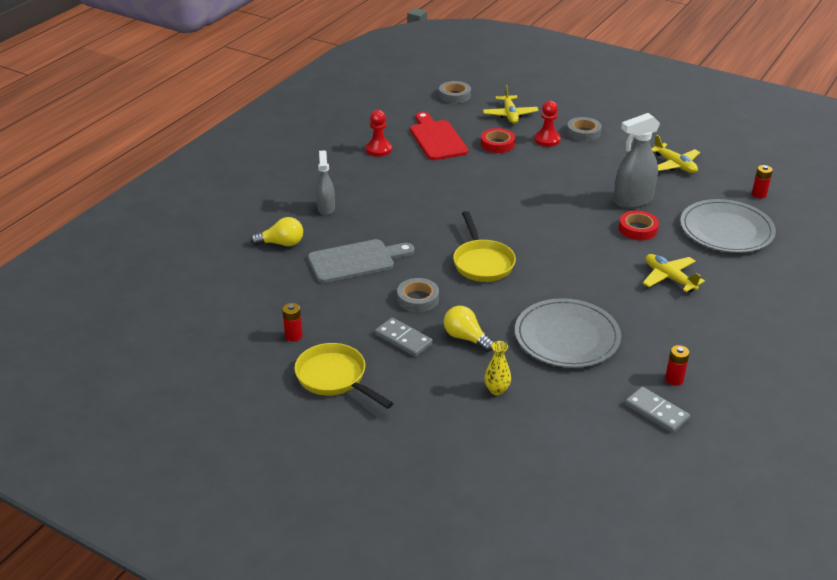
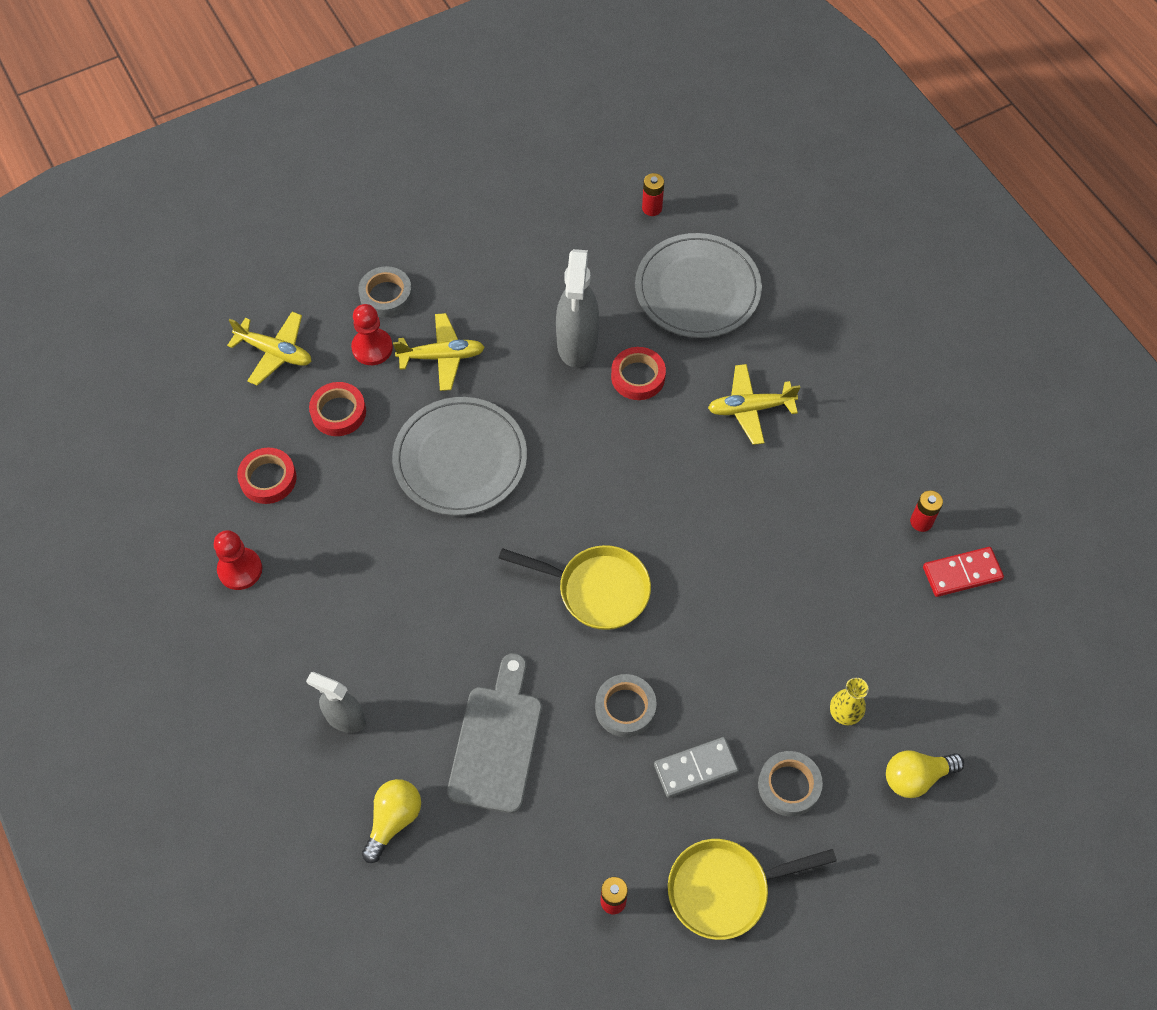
camera: 60 degrees left, 25 degrees up
(437, 139) = (268, 479): red cutting board -> red tape
(454, 95) = (167, 389): grey tape -> grey tape (789, 785)
(466, 338) = (733, 694): yellow light bulb -> yellow light bulb (916, 777)
(567, 337) = (793, 583): grey plate -> grey plate (460, 459)
(656, 412) = (962, 573): grey domino -> red domino
(675, 165) = (532, 247): yellow plane -> yellow plane (442, 357)

